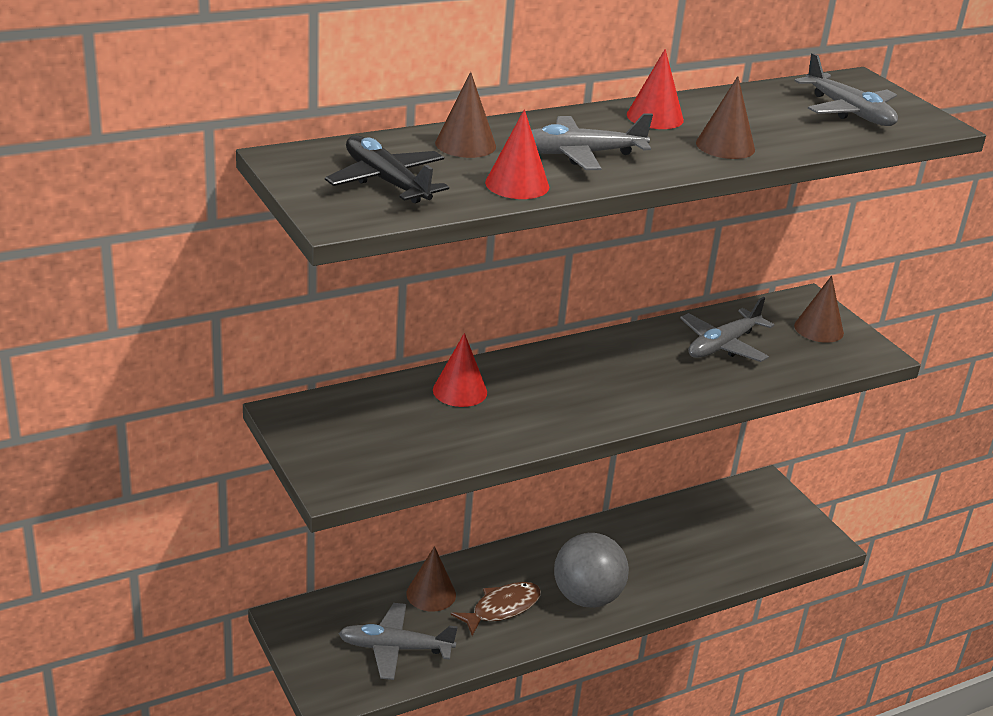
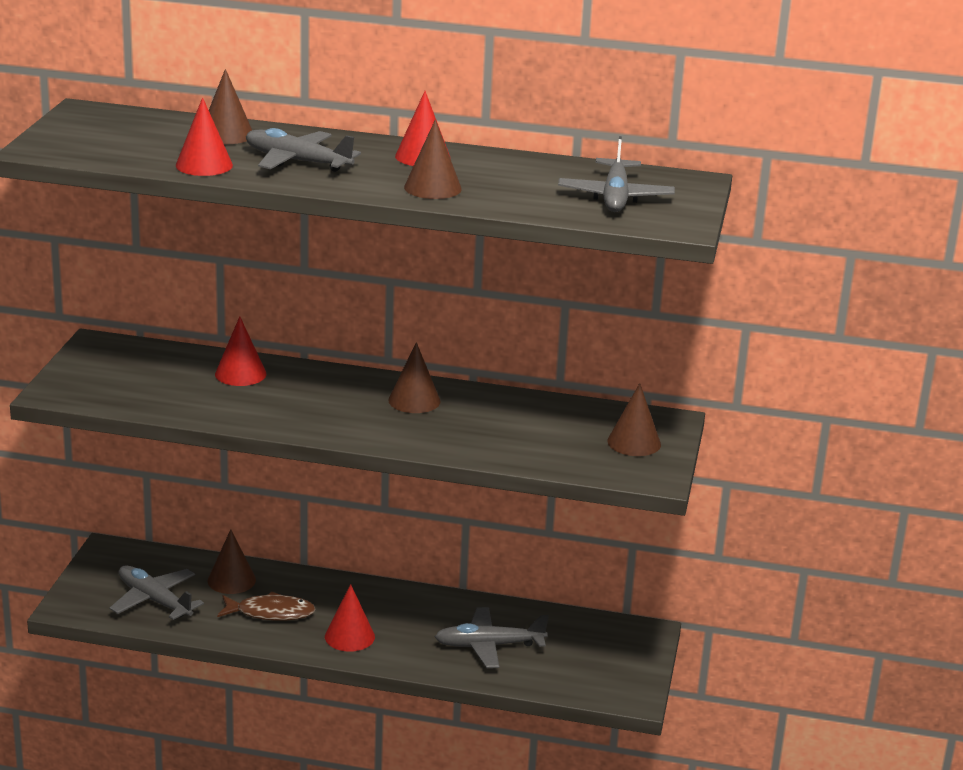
camera: 40 degrees right, 5 degrees down
(387, 182) = (117, 140): black plane -> none
(587, 597) = (349, 636): grey ball -> red cone
(626, 358) = (414, 400): none -> brown cone
(723, 345) = (517, 422): grey plane -> grey plane (489, 646)

